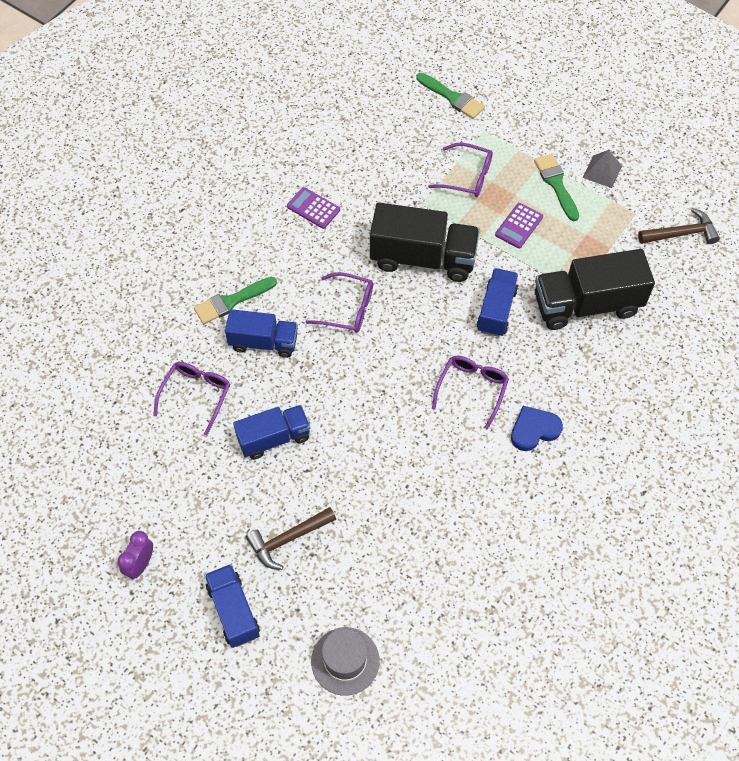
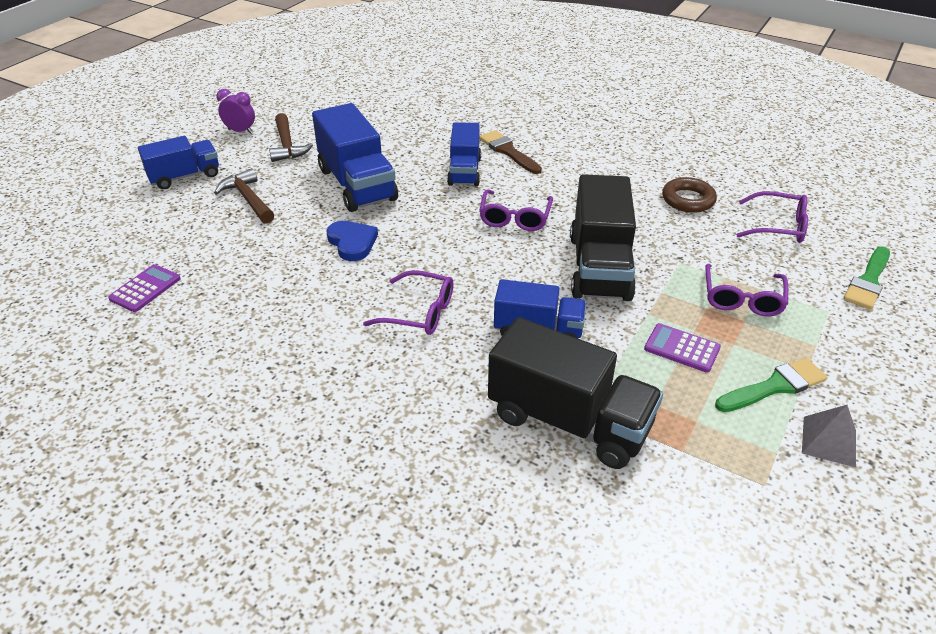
camera: 85 degrees right, 20 degrees down
(196, 395) = (402, 142): purple glasses -> purple glasses (778, 226)
(231, 301) = (508, 151): green brush -> brown brush
(274, 438) = (357, 184): blue truck -> blue truck, size x1.60
(313, 208) = (639, 189): purple calculator -> purple calculator (145, 289)
(335, 177) = (688, 200): none -> brown ring
(345, 661) = (113, 239): grey hat -> none
(534, 430) = (363, 368): blue heart -> blue heart (352, 242)
(586, 304) = (569, 421): black truck -> black truck turned 135 degrees clockwise
(681, 233) = (750, 552): brown hammer -> brown hammer (287, 145)

